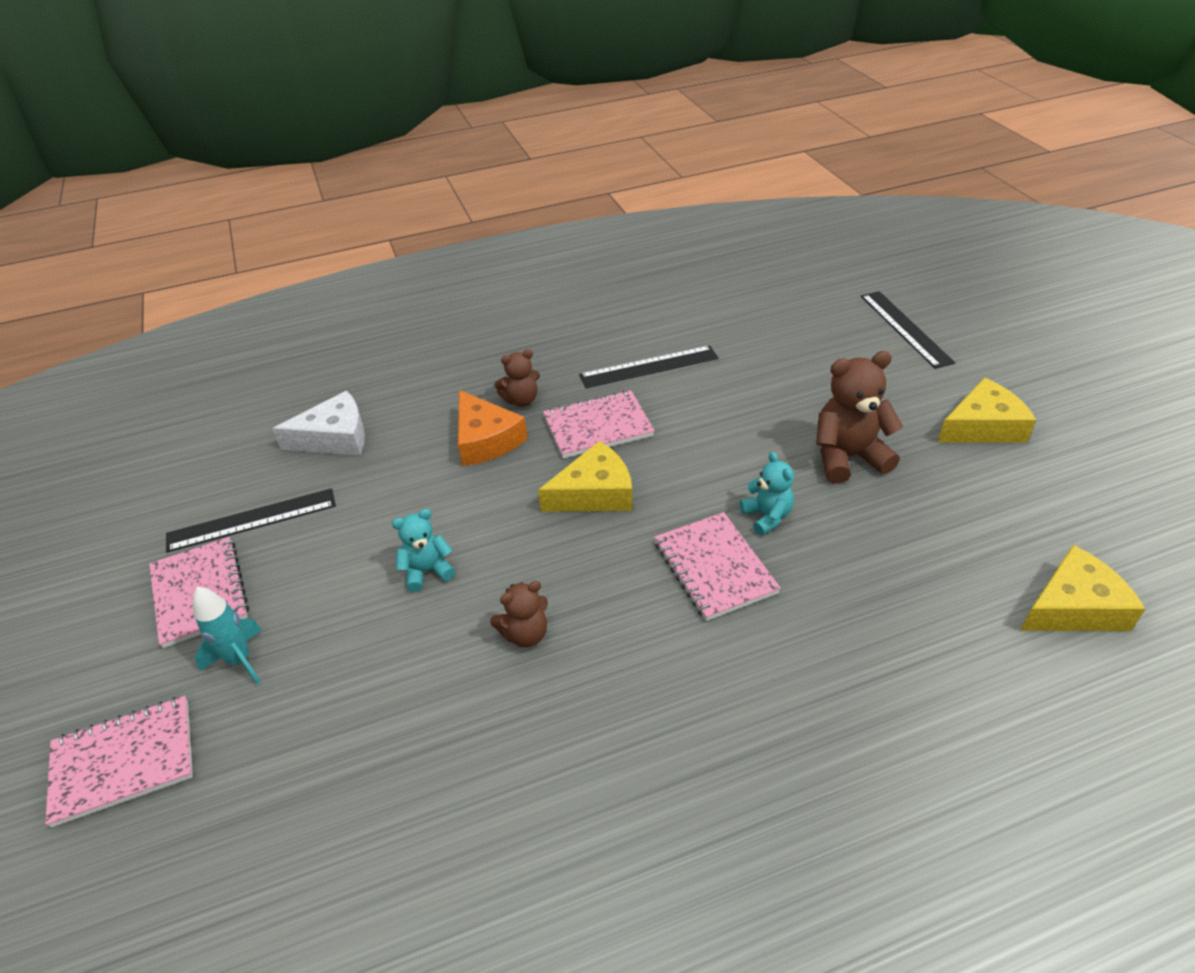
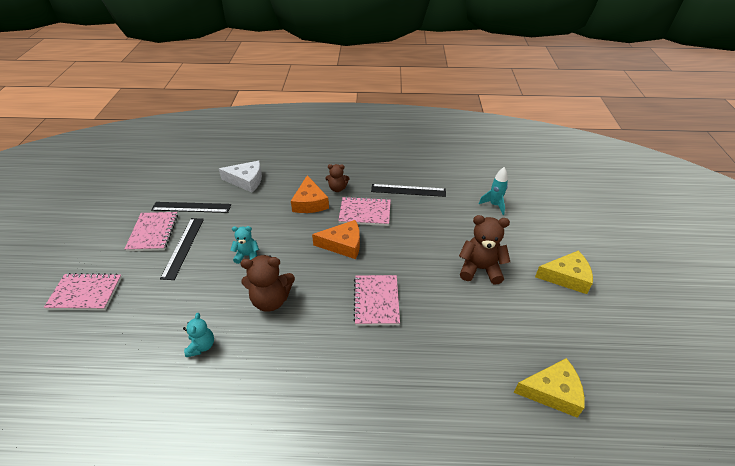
camera: 20 degrees right, 0 degrees up
(240, 660) = (151, 267): turquoise rocket -> turquoise rocket (494, 205)
(525, 634) = (271, 300): brown teddy bear -> brown teddy bear, size x1.70
(594, 493) = (343, 244): yellow cheese -> orange cheese
(767, 517) = (418, 285): turquoise teddy bear -> turquoise teddy bear (201, 346)
(905, 328) = (557, 210): black ruler -> black ruler (183, 247)

